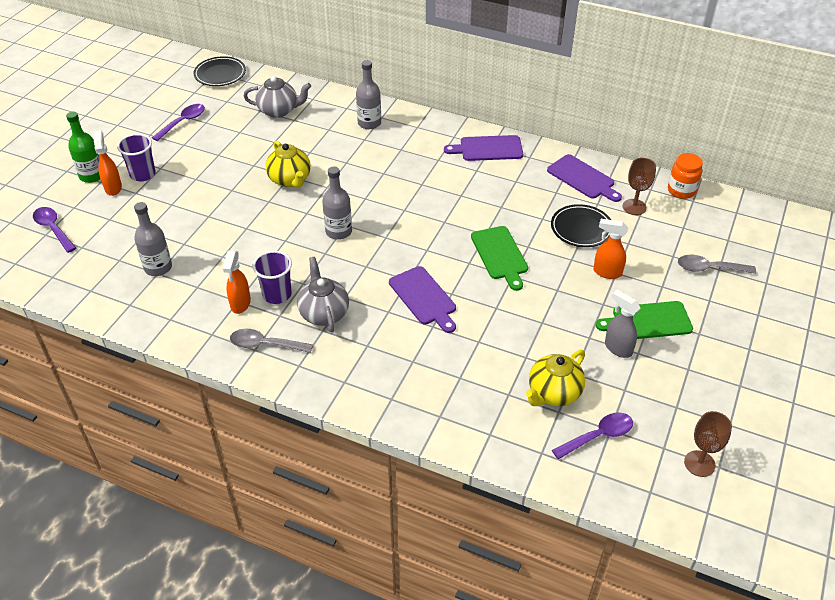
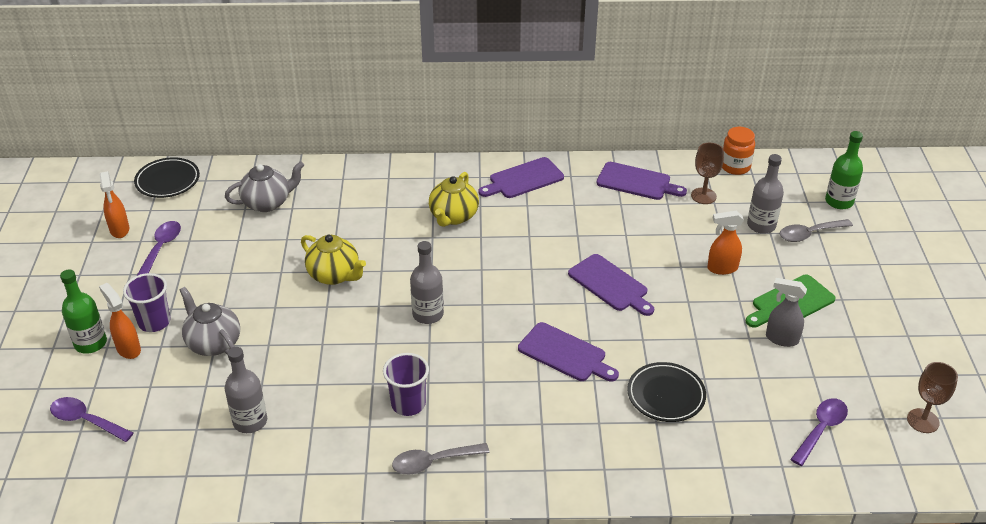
camera: 25 degrees left, 5 degrees down
(240, 304) = (375, 428): orange spray bottle -> orange spray bottle (119, 230)
(324, 313) = (473, 406): grey teapot -> grey teapot (213, 343)
(369, 123) = (379, 188): grey bottle -> grey bottle (761, 225)
(500, 255) = (610, 285): green cutting board -> purple cutting board
(553, 393) = (753, 404): yellow teapot -> yellow teapot (453, 217)
(581, 229) = (669, 233): black plate -> black plate (666, 395)
(758, 249) = (839, 201): none -> green bottle

